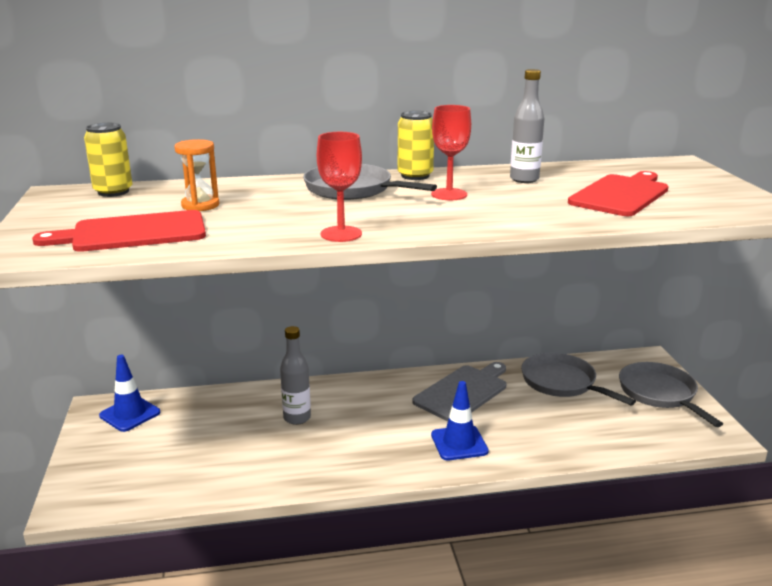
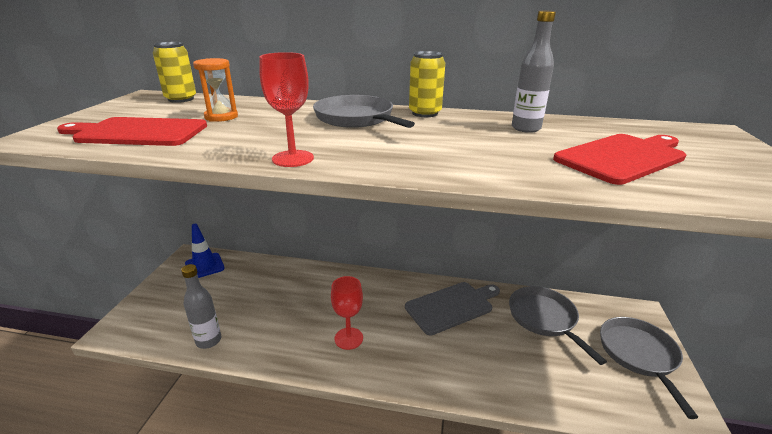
camera: 20 degrees right, 5 degrees up
(297, 418) = (310, 298): grey bottle -> grey bottle (208, 340)
(449, 194) = (437, 134): red goblet -> red goblet (348, 338)
(459, 443) = (422, 358): blue traffic cone -> none

